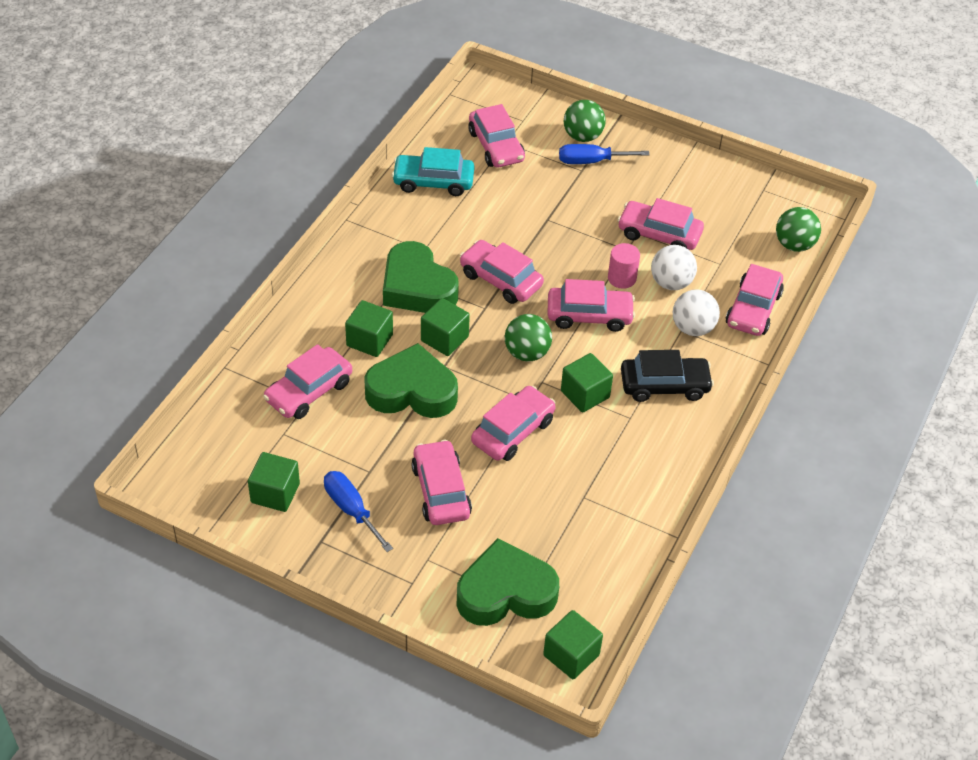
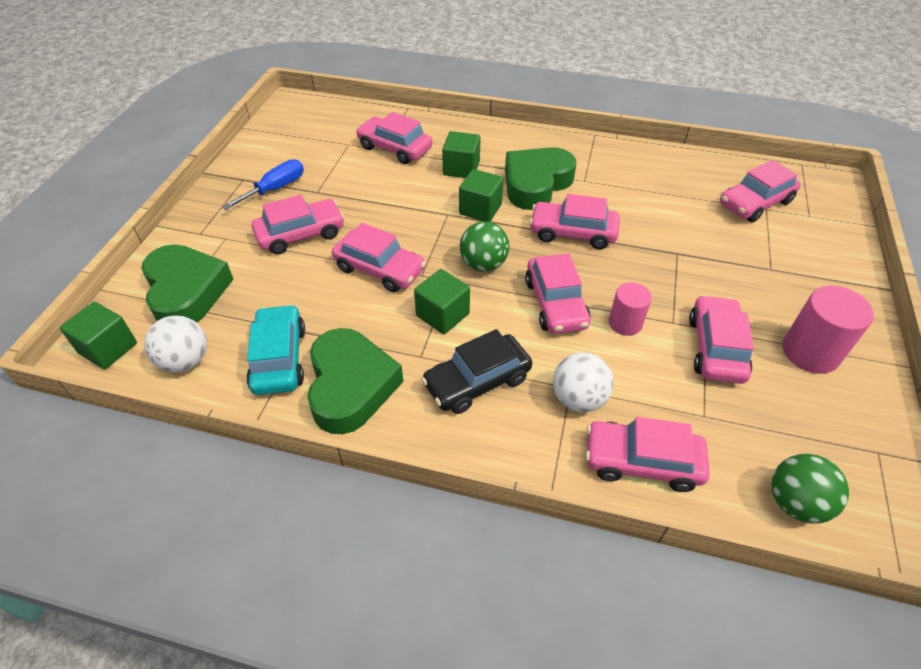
camera: 80 degrees right, 0 degrees up
(275, 493) = (288, 150): green cube -> none
(412, 391) = (411, 200): green heart -> green heart (351, 386)
(433, 182) = (674, 172): turquoise car -> turquoise car (279, 358)
(500, 280) = (573, 233): pink car -> pink car turned 105 degrees counterclockwise
(582, 136) = (824, 262): green ball -> none
(591, 161) = (791, 274): blue screwdriver -> none
(664, 385) = (477, 381): black car -> black car turned 75 degrees clockwise
(671, 283) = (642, 369): white ball -> white ball (185, 361)
(674, 185) = (810, 352): none -> pink cylinder

